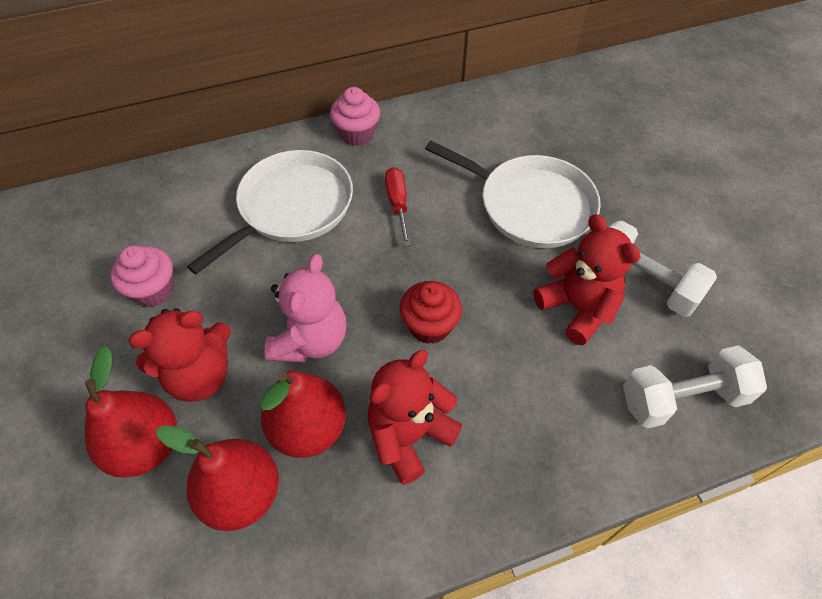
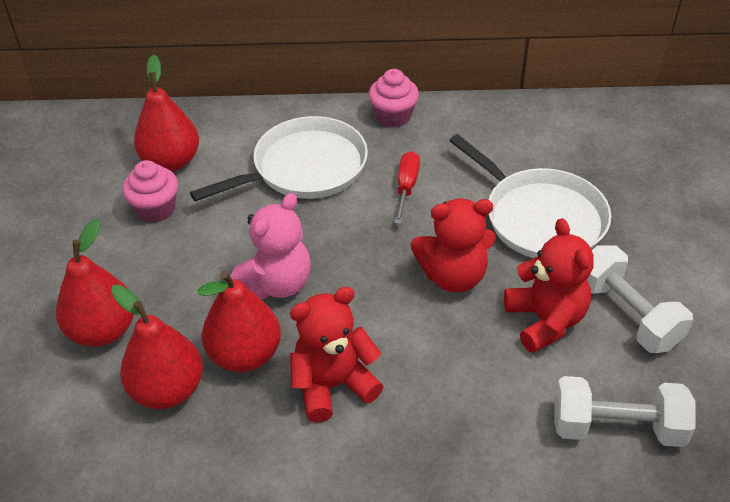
camera: 20 degrees right, 10 degrees down
(151, 233) = (171, 161): none -> red pear
(200, 376) = (169, 288): red teddy bear -> red teddy bear (453, 276)
(429, 326) = (391, 299): red cupcake -> none

